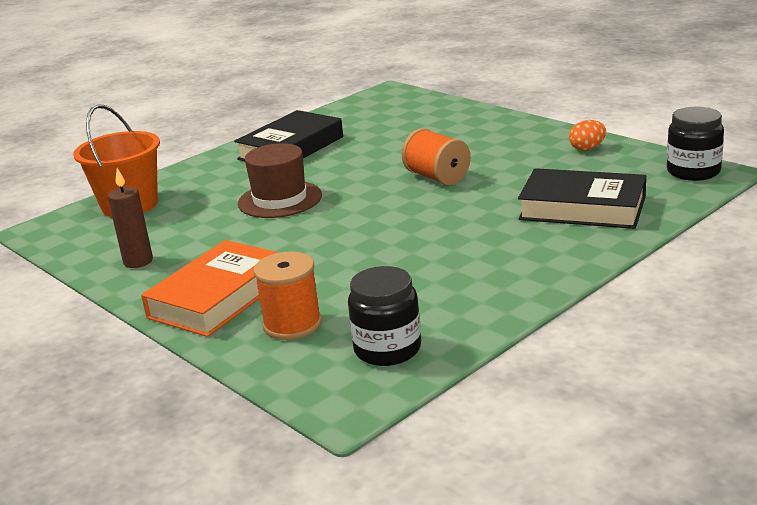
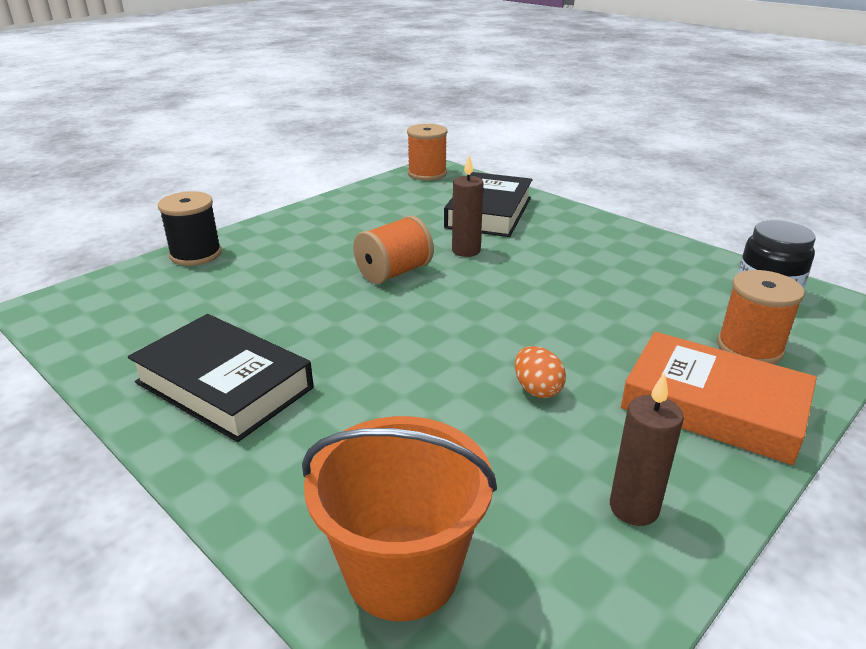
camera: 95 degrees left, 5 degrees up
(280, 199) = (425, 381): brown hat -> none
(465, 112) = (196, 254): none -> black spool
(483, 202) = (466, 251): none -> brown candle
(587, 148) = (355, 203): orange egg -> orange egg (537, 389)
(693, 171) = (427, 174): black jar -> orange spool

